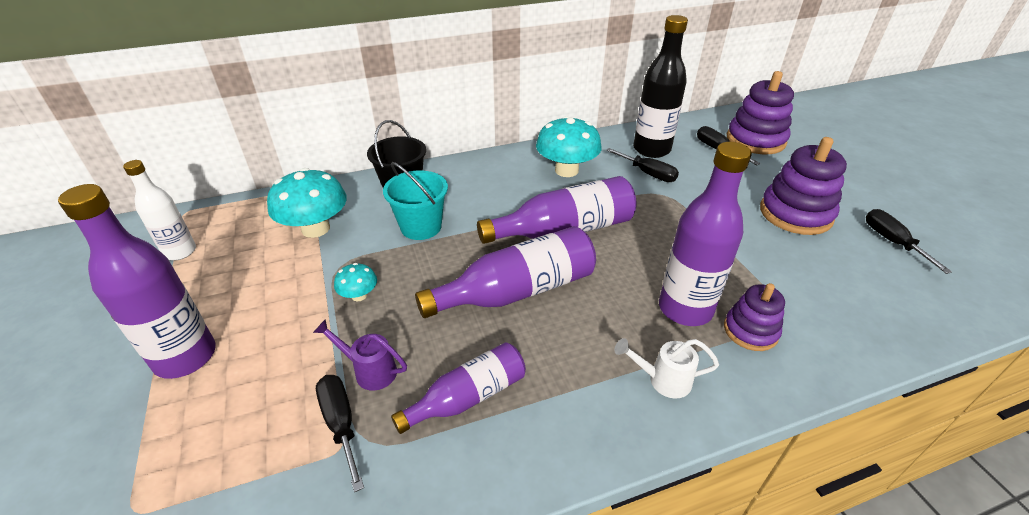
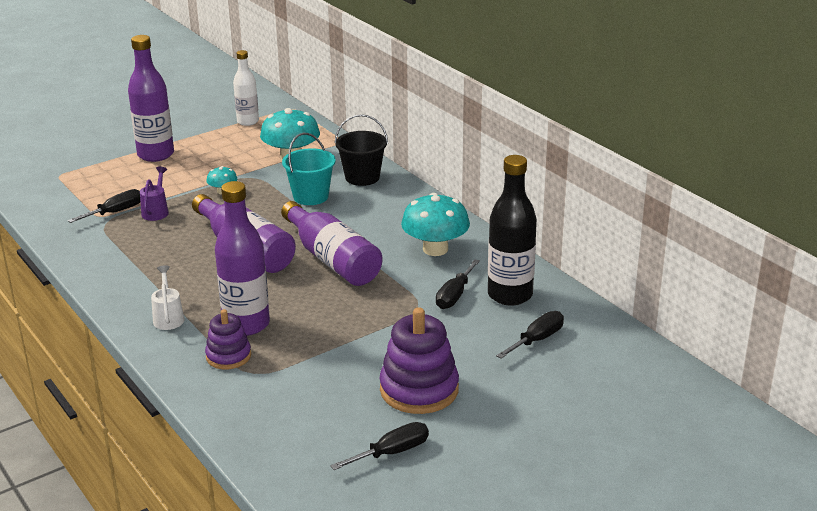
camera: 75 degrees right, 10 degrees down
(468, 397) = (141, 247): purple bottle -> none
(755, 140) = (582, 368): purple stacking toy -> none

